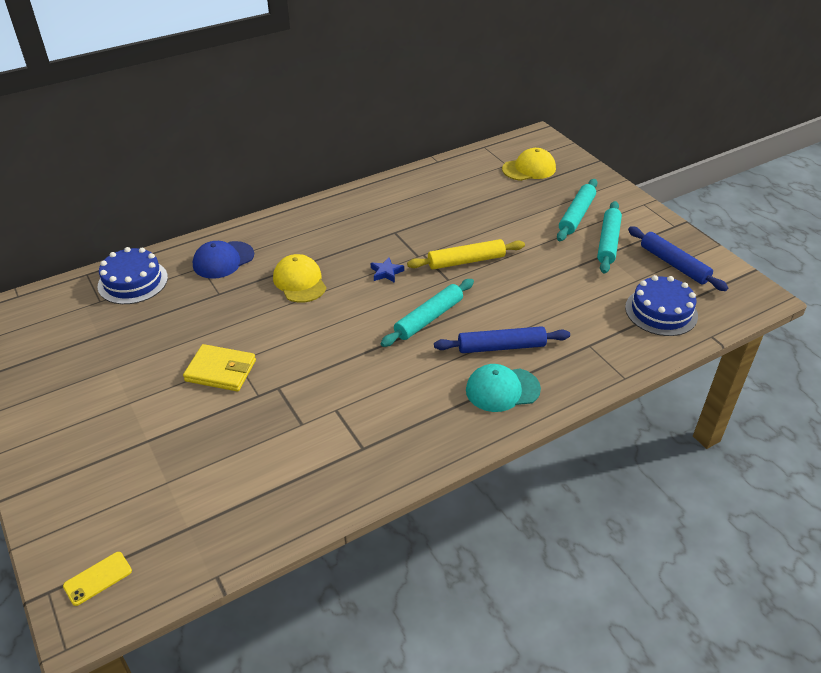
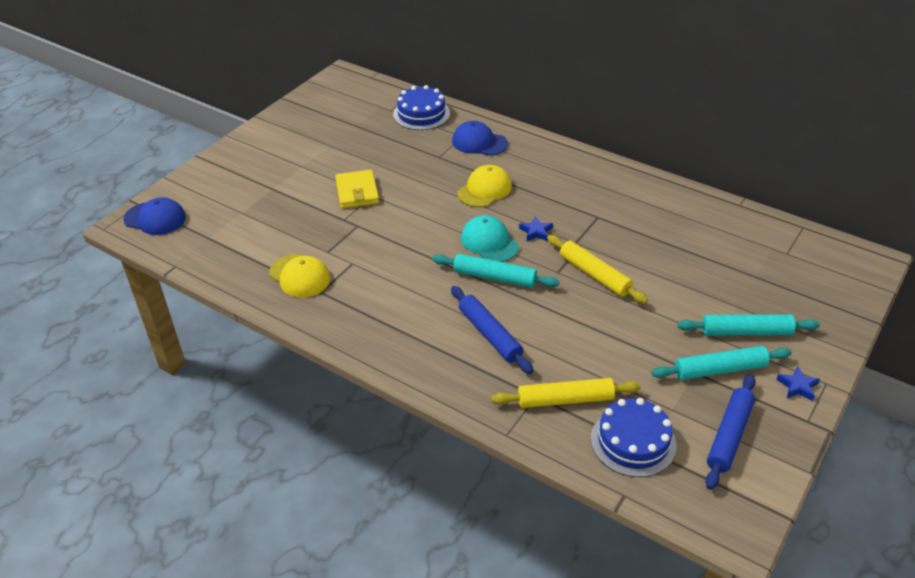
camera: 65 degrees right, 0 degrees up
(98, 578) = (155, 218): yellow phone -> blue cap
(502, 389) = (434, 351): turquoise cap -> turquoise cap (489, 242)
(529, 169) = (797, 271): yellow cap -> yellow cap (300, 276)
(601, 330) = (565, 400): none -> yellow rolling pin
(641, 216) = (797, 386): none -> blue star

